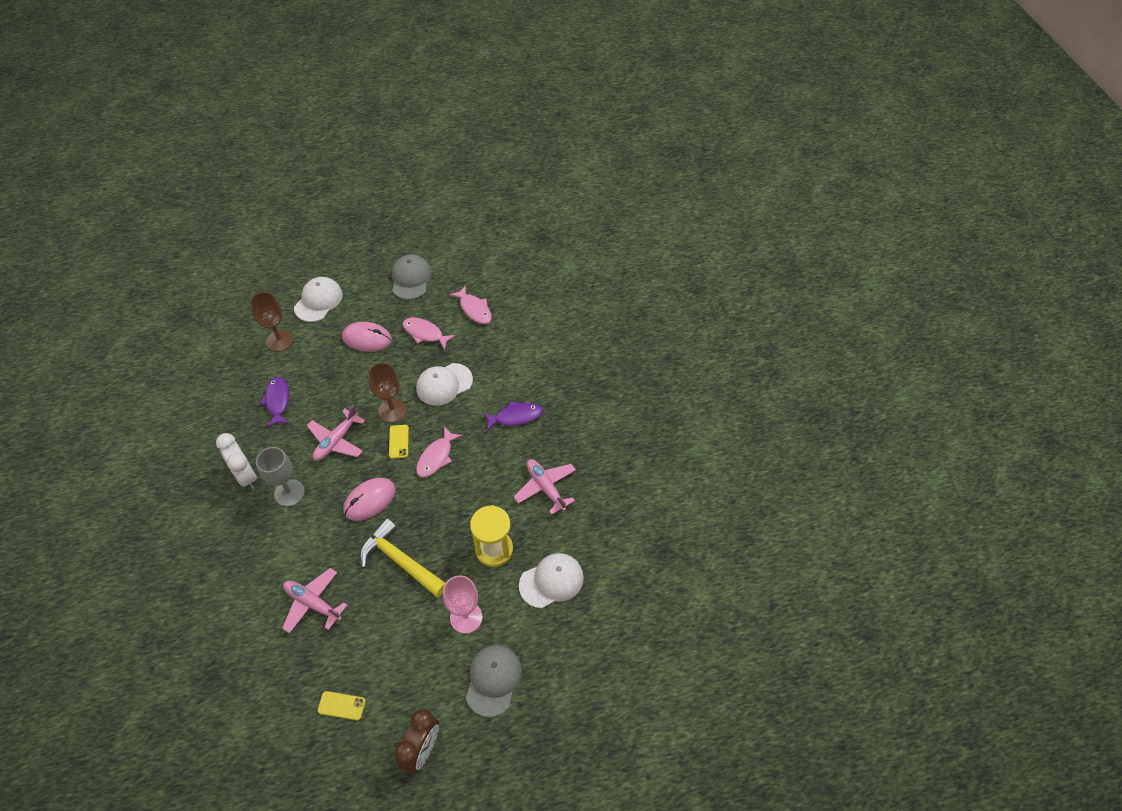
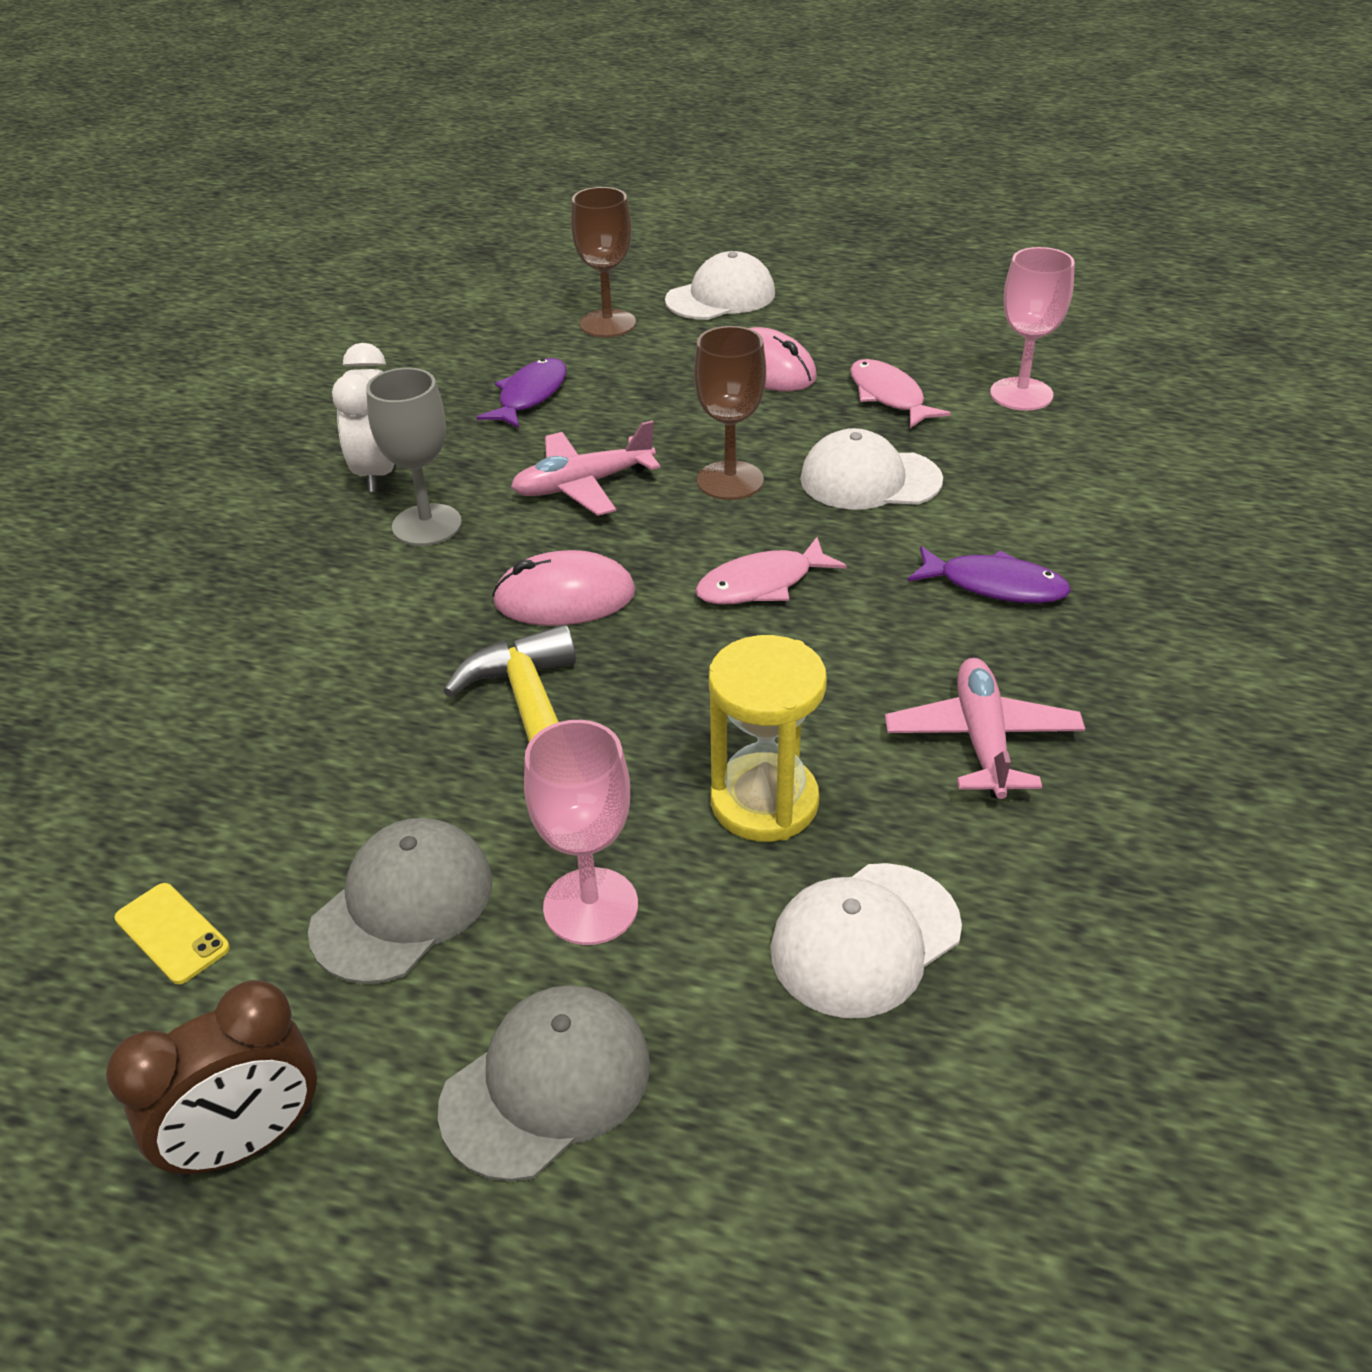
camera: 35 degrees right, 15 degrees down
(313, 603) = (300, 715): pink plane -> none
(398, 441) = (702, 531): yellow phone -> none
(411, 279) = (919, 318): grey cap -> grey cap (403, 905)
(474, 309) = (1021, 394): pink fish -> pink goblet
(551, 581) = (865, 939): white cap -> white cap turned 135 degrees clockwise

